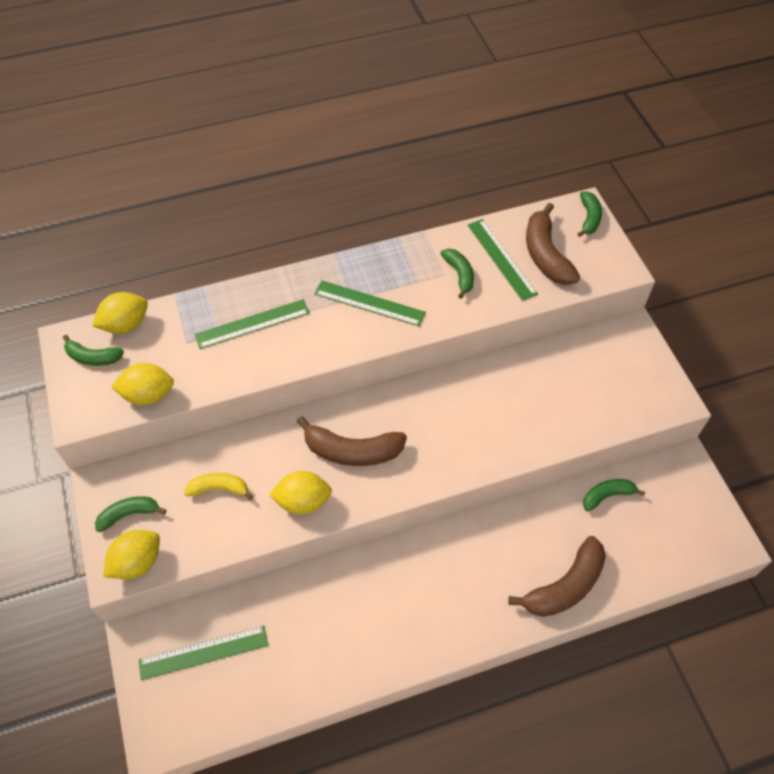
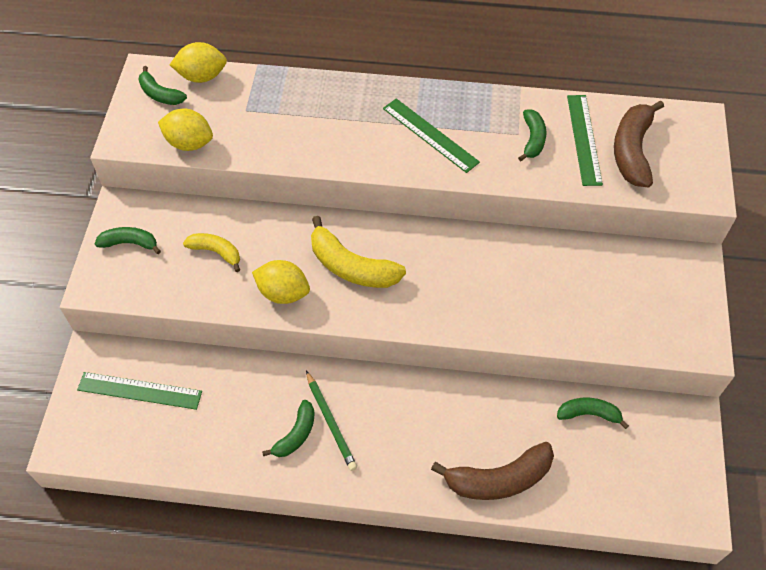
camera: 25 degrees right, 0 degrees up
(137, 562) = (116, 285): yellow lemon -> none
(252, 324) = (312, 115): green ruler -> none
(352, 451) = (351, 266): brown banana -> yellow banana
(397, 601) = (330, 422): none -> green pencil
(589, 218) = (699, 131): green banana -> green banana (296, 434)

